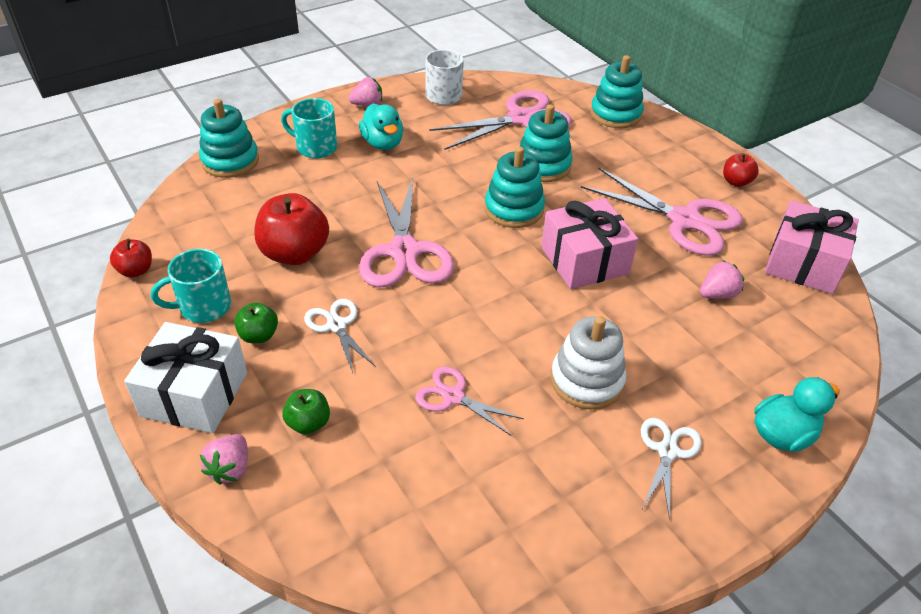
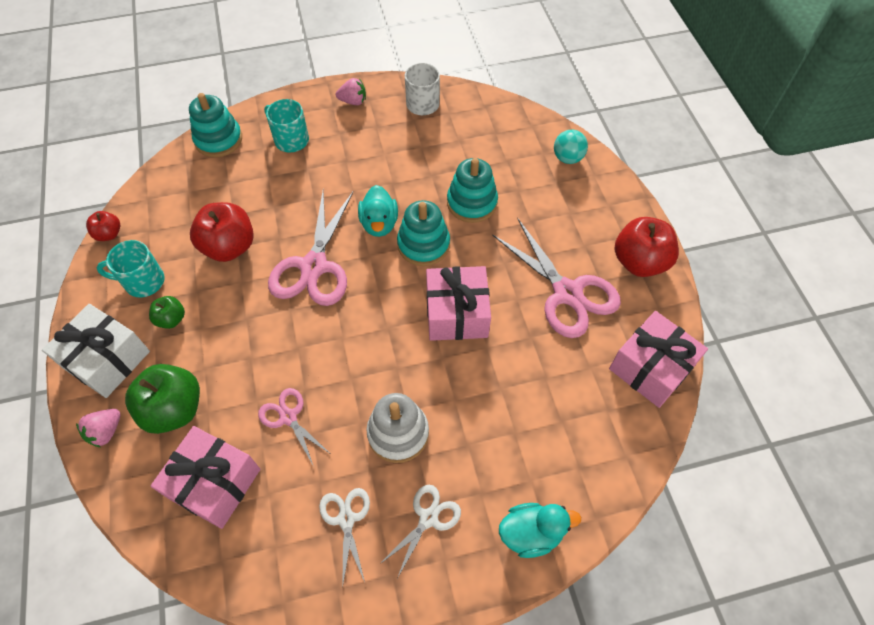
camera: 20 degrees right, 15 degrees up
(308, 423) = (174, 409): green apple -> green apple, size x1.90
(336, 325) = (231, 326): white scissors -> white scissors (346, 519)
(383, 143) = (347, 147): turquoise duck -> turquoise duck (379, 224)
(400, 485) = (214, 483): none -> pink gift
(521, 119) = (478, 145): pink scissors -> none
(615, 114) = (567, 158): turquoise stacking toy -> turquoise ball
(717, 294) = (554, 379): pink strawberry -> none
(736, 182) = (639, 262): red apple -> red apple, size x1.90

